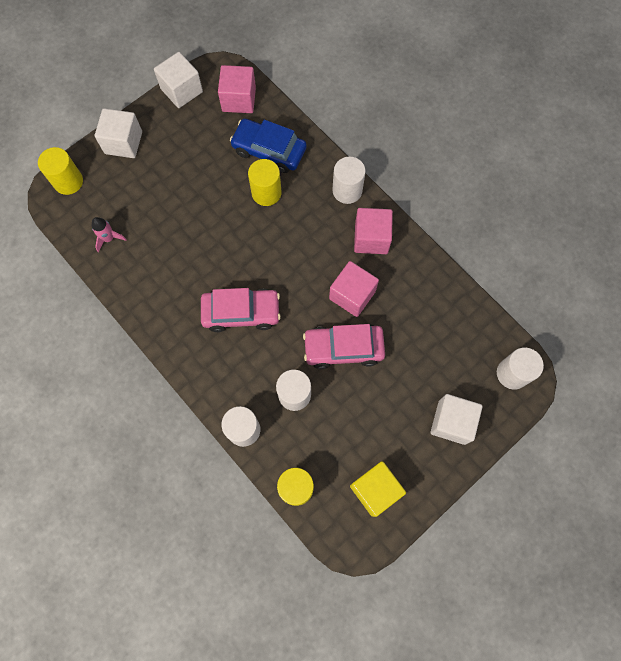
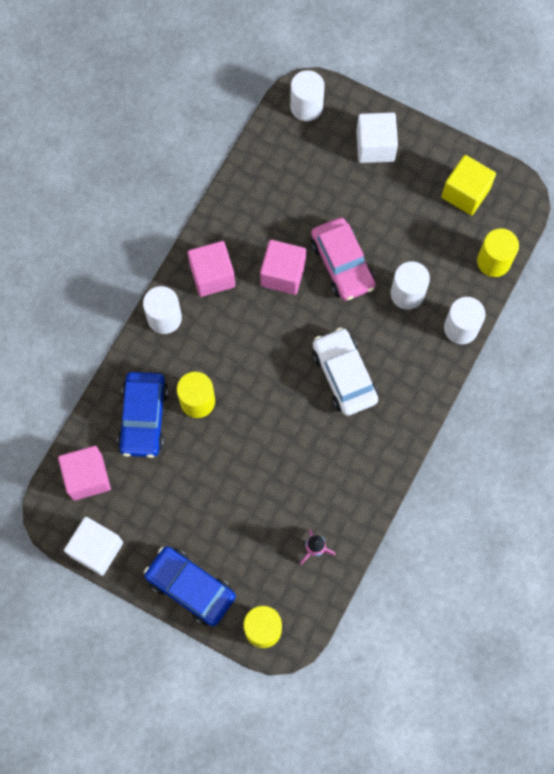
camera: 110 degrees left, 0 degrees up
(123, 142) = (190, 587): white cube -> blue car
(241, 312) = (344, 375): pink car -> white car

